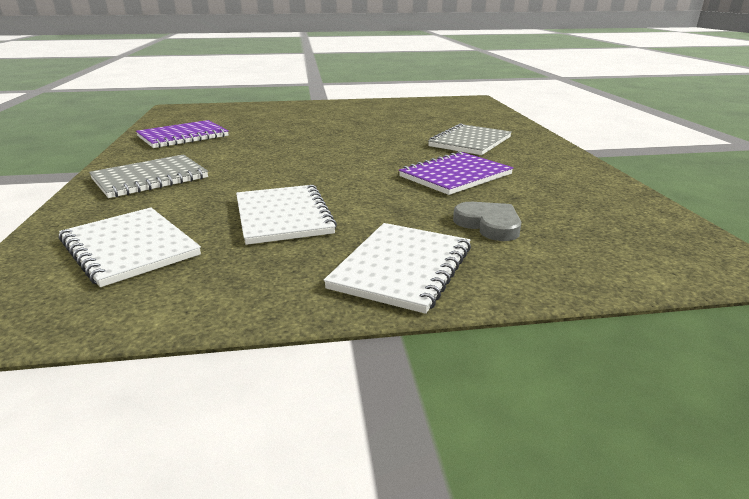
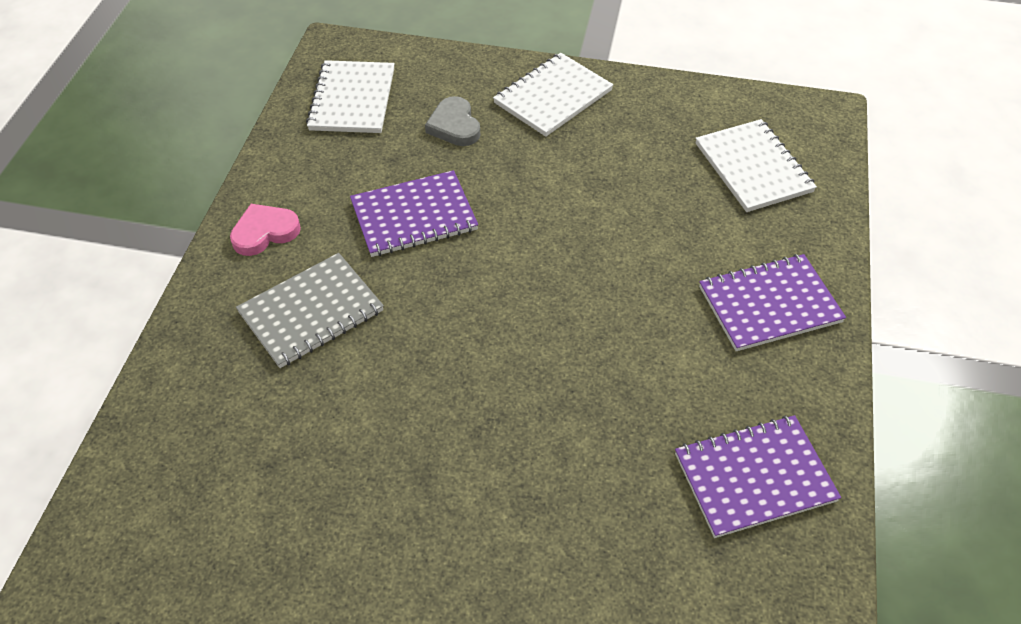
camera: 160 degrees left, 25 degrees up
(150, 178) = (769, 304): grey notebook -> purple notebook
(283, 216) = (624, 182): white notebook -> white notebook (352, 99)
(547, 157) = (265, 232): none -> pink heart

